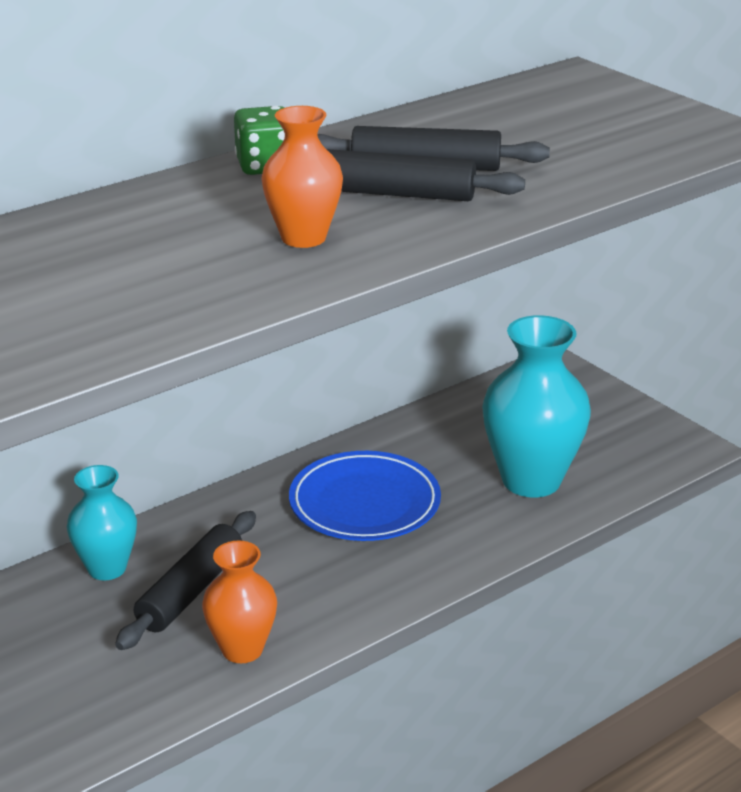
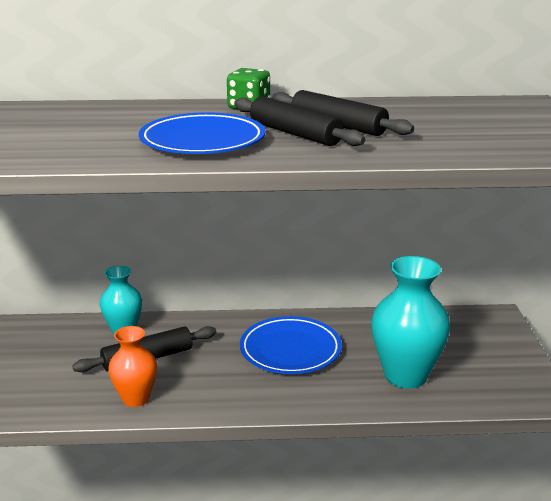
camera: 35 degrees right, 5 degrees down
(303, 238) = (202, 141): orange vase -> blue plate

